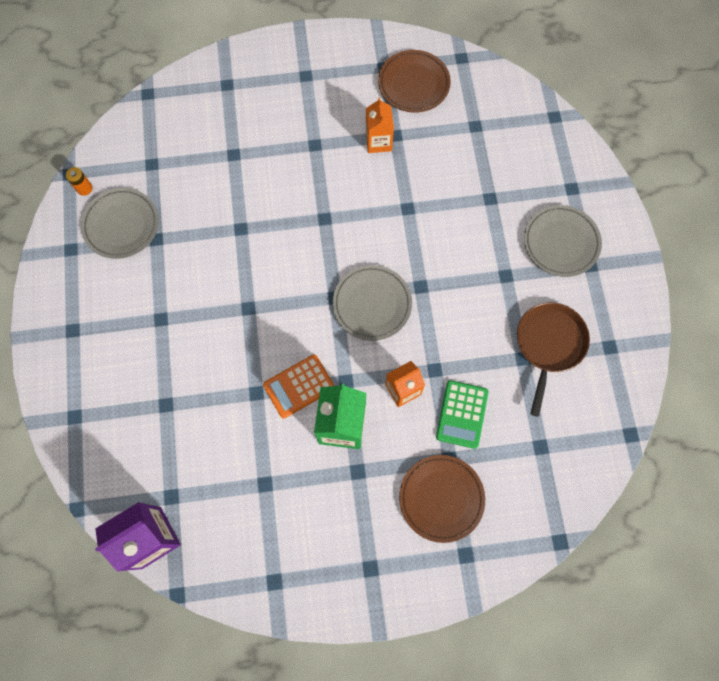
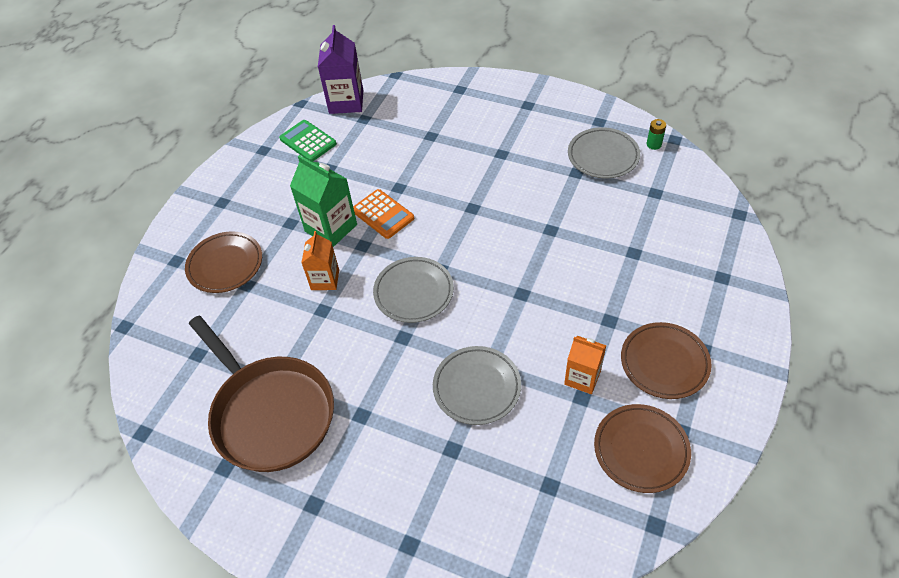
camera: 125 degrees right, 20 degrees down
(84, 188) = (654, 144): orange battery -> green battery
(299, 386) = (383, 214): orange calculator -> orange calculator turned 135 degrees clockwise
(333, 95) = (664, 363): none -> brown plate
(462, 414) = (271, 311): green calculator -> green calculator (308, 141)
(549, 345) = (270, 413): brown pan -> brown pan, size x1.55
(561, 243) = (357, 490): grey plate -> grey plate (477, 387)

